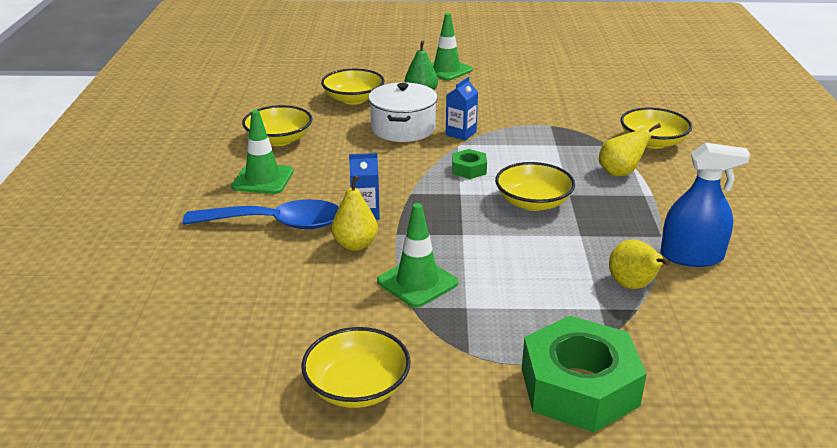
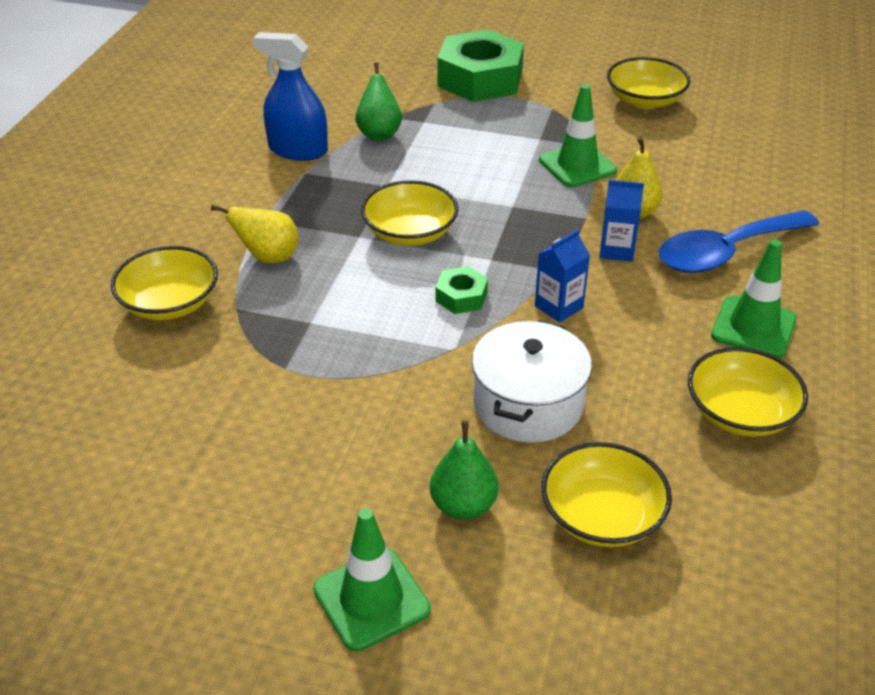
camera: 165 degrees left, 10 degrees up
(276, 223) = (725, 252): blue spoon -> blue spoon turned 45 degrees counterclockwise
(461, 133) = (438, 373): blue carton -> blue carton (559, 307)
(633, 286) = (379, 133): yellow pear -> green pear

